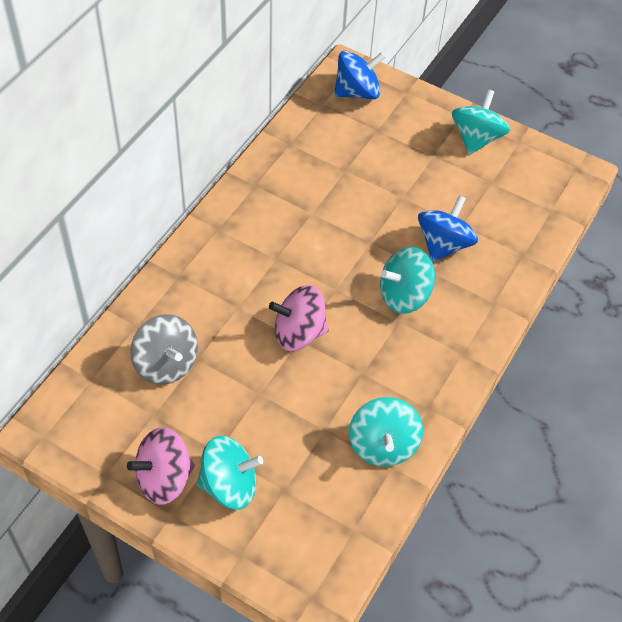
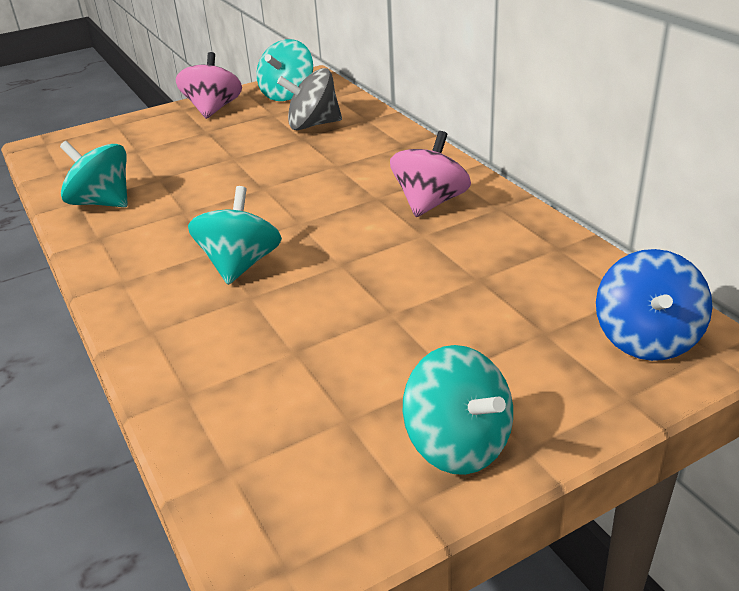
camera: 125 degrees right, 20 degrees down
(229, 485) = (172, 130): turquoise spinning top -> turquoise spinning top (287, 94)
(299, 333) = (270, 189): pink spinning top -> pink spinning top (430, 203)
(444, 244) = (279, 322): blue spinning top -> none

